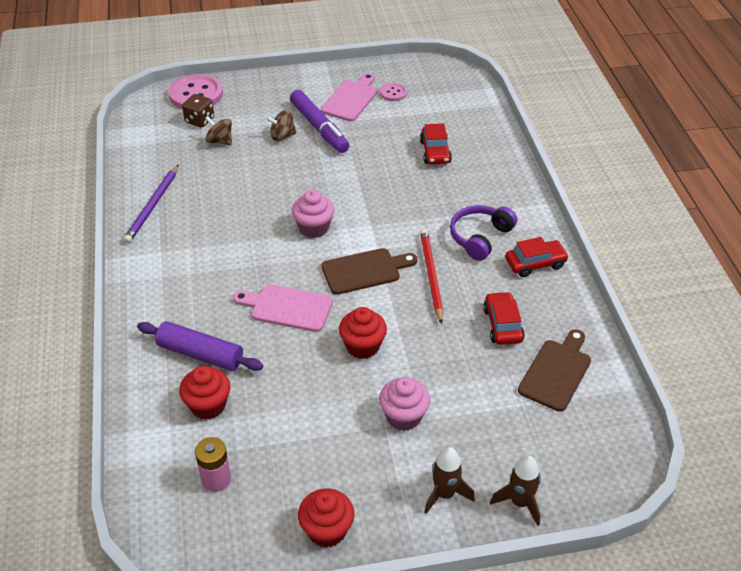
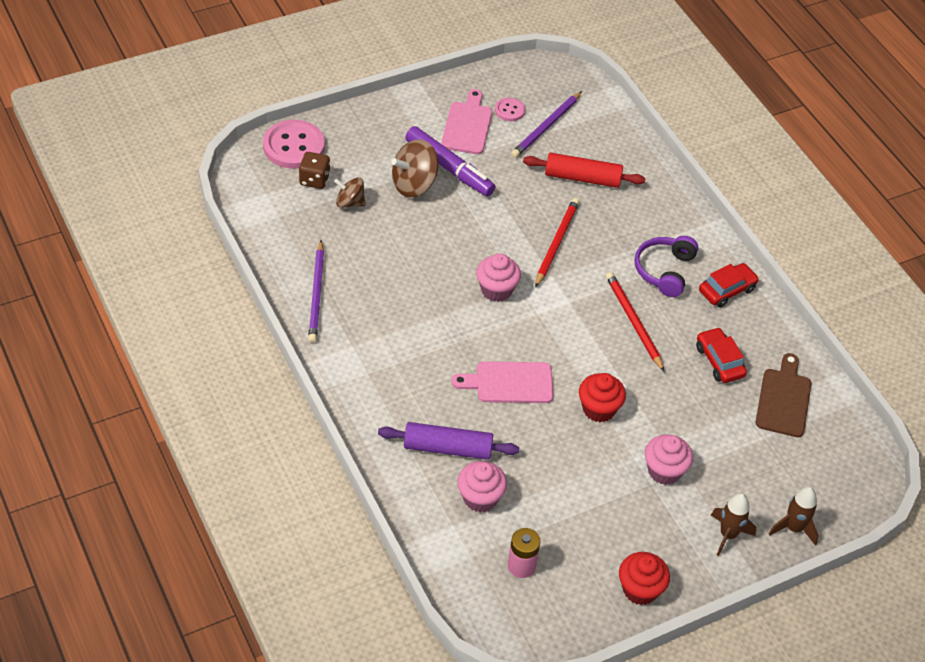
camera: 20 degrees left, 5 degrees up
(208, 405) = (480, 498): red cupcake -> pink cupcake
(282, 136) = (414, 184): brown spinning top -> brown spinning top, size x1.60
(364, 271) = (567, 329): brown cutting board -> none
(387, 199) = (556, 243): none -> red pencil
(420, 109) = (546, 127): none -> purple pencil
(435, 152) = (582, 178): red car -> red rolling pin

